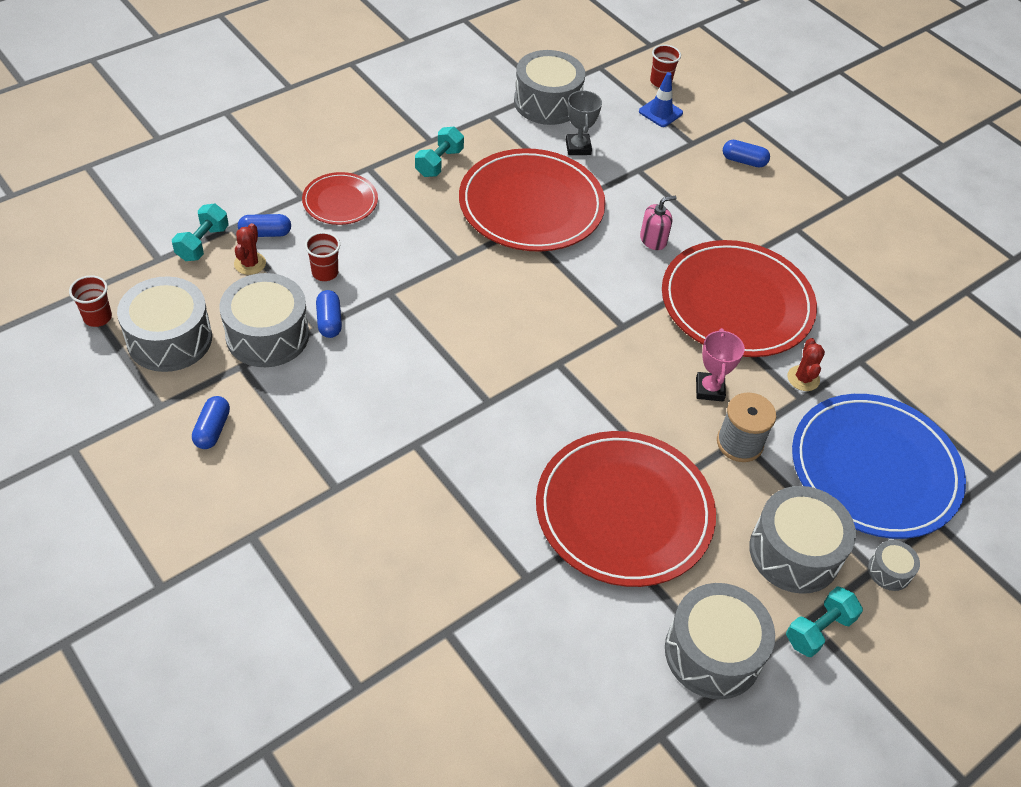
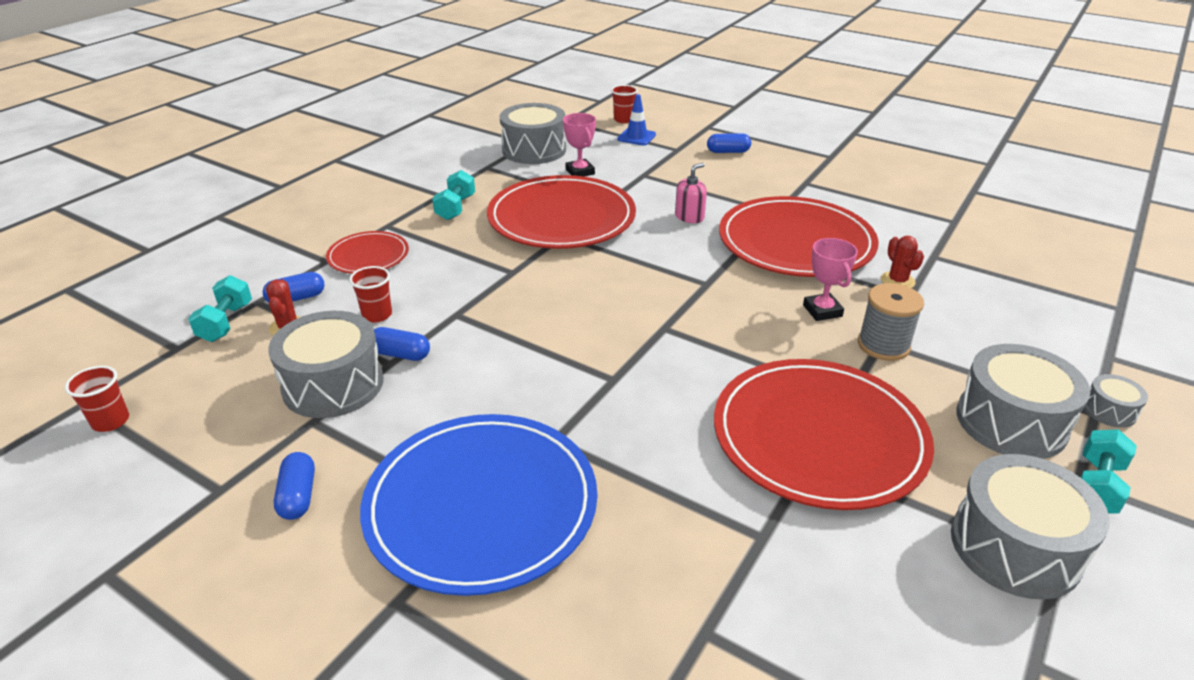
camera: 15 degrees left, 15 degrees down
(169, 339) = (212, 419): grey drum -> none
(329, 321) = (400, 354): blue capsule -> blue capsule turned 45 degrees counterclockwise
(578, 147) = (580, 172): grey trophy -> pink trophy
(874, 469) = (1018, 331): blue plate -> blue plate (481, 505)

